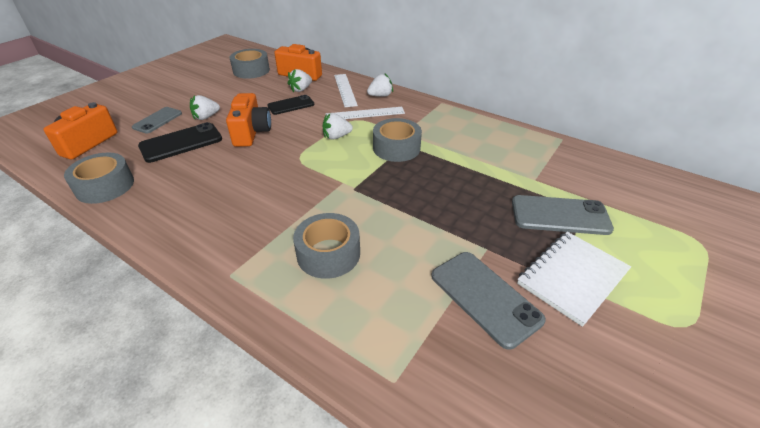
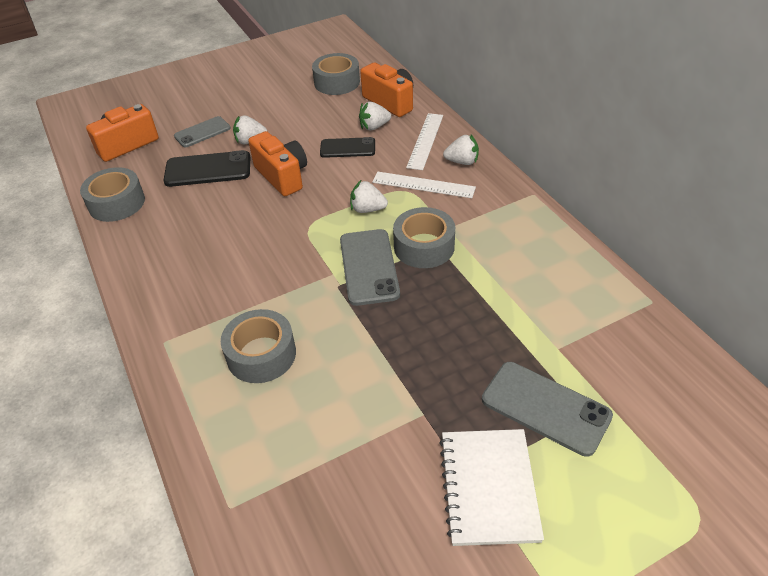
camera: 30 degrees right, 5 degrees up
(251, 132) = (282, 176): orange camera -> orange camera turned 60 degrees counterclockwise
(485, 297) = (375, 466): grey phone -> grey phone (369, 267)
(572, 278) = (489, 487): white notebook -> white notebook turned 75 degrees counterclockwise

